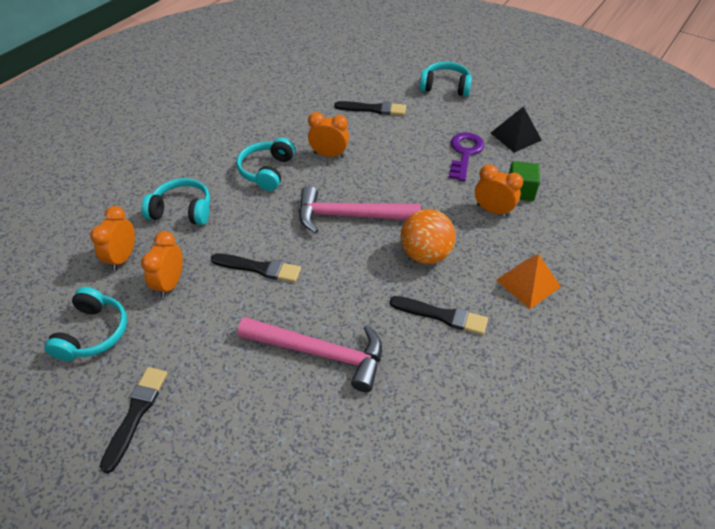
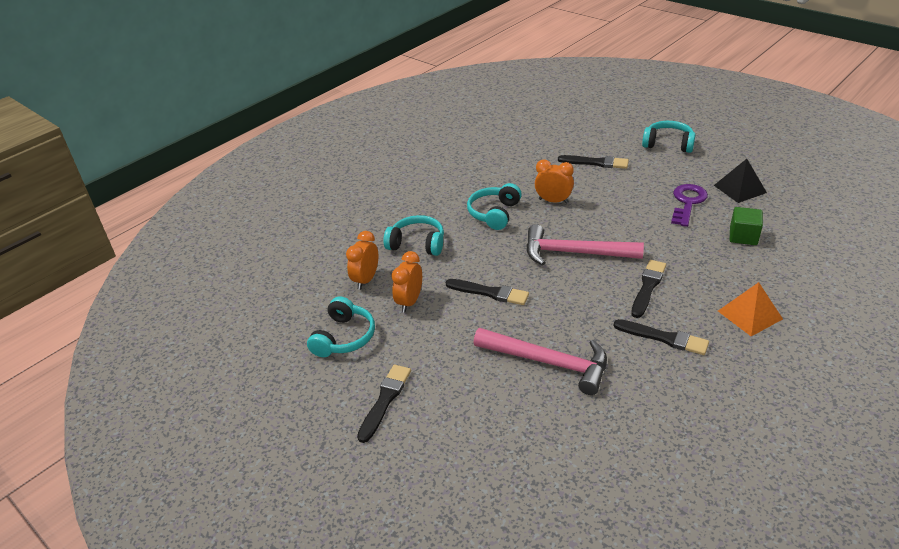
camera: 10 degrees right, 10 degrees down
(425, 254) = (648, 287): orange ball -> black brush
(493, 210) = (715, 252): orange clock -> none

